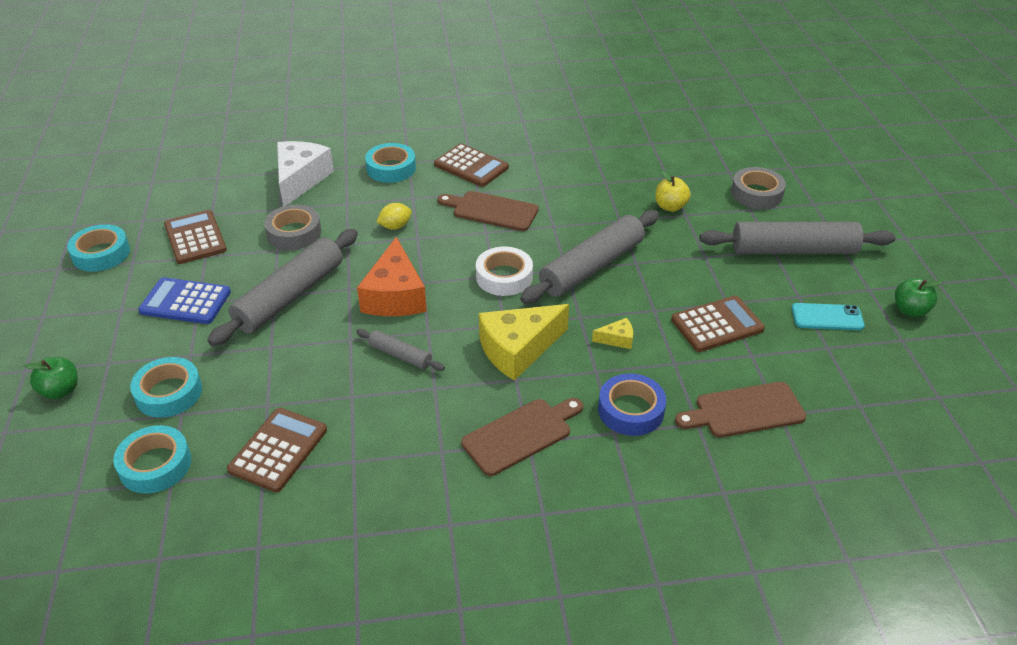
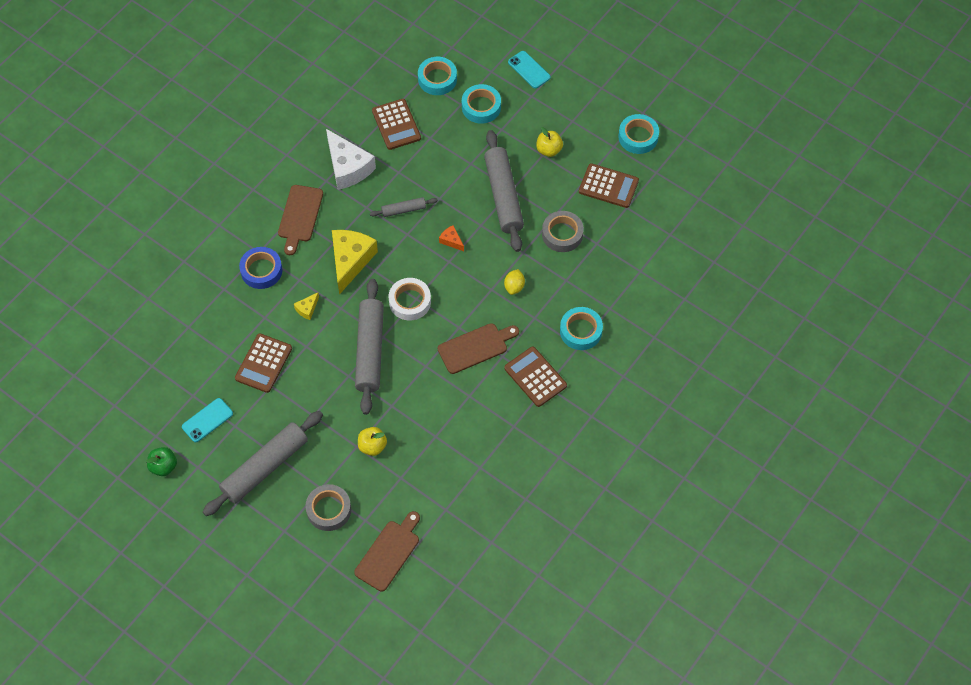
camera: 135 degrees right, 20 degrees up
(61, 391) = (529, 70): green apple -> turquoise phone
(185, 302) = (549, 150): blue calculator -> yellow apple
(300, 179) = (619, 274): white cheese -> white cheese (348, 167)
(395, 296) = (451, 241): orange cheese -> orange cheese, size x0.44
(471, 166) = (535, 377): brown calculator -> brown calculator turned 60 degrees clockwise
(745, 411) = (206, 315): brown cutting board -> brown cutting board (389, 553)

